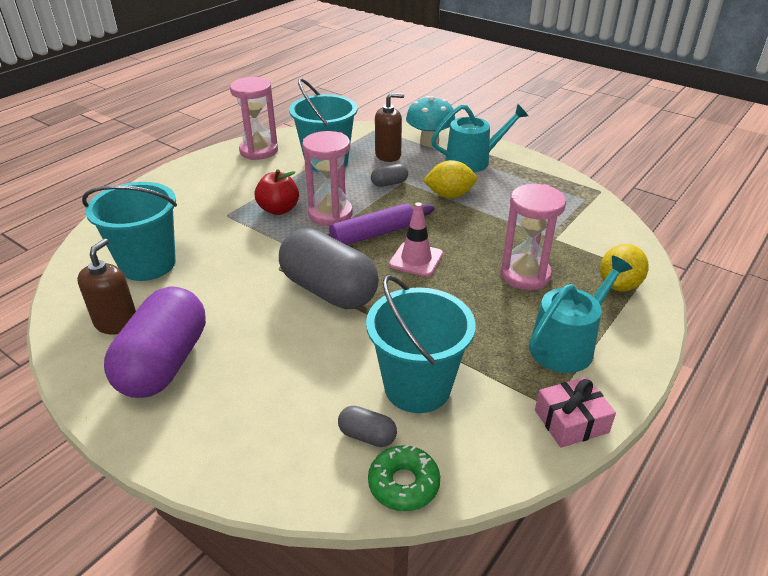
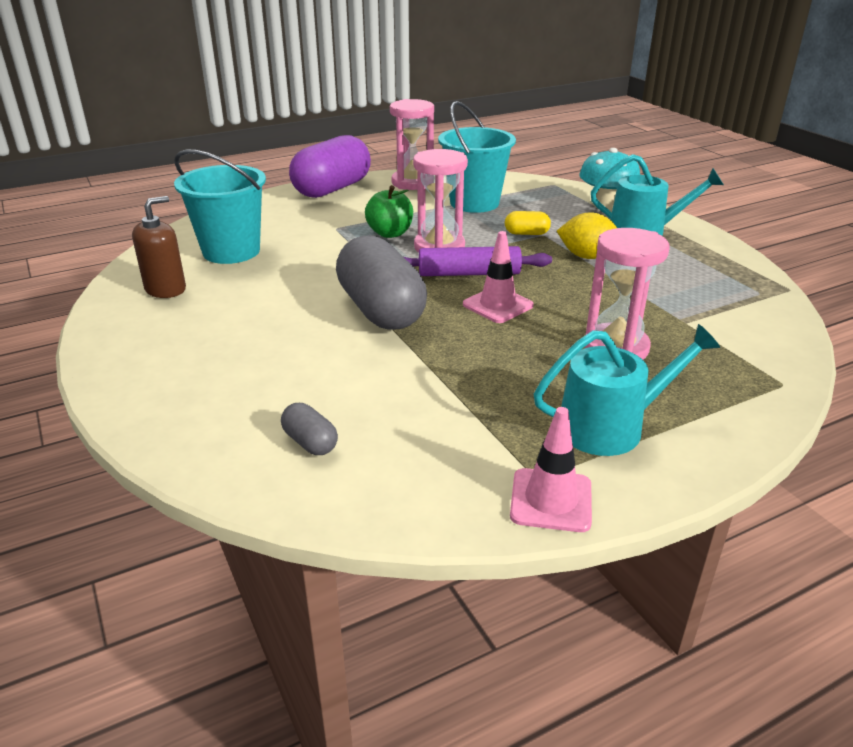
camera: 25 degrees right, 5 degrees down
(164, 363) = (178, 330): purple capsule -> purple capsule (332, 189)
(278, 209) = (390, 233): red apple -> green apple
(388, 155) = (547, 209): brown soap dispenser -> none
(389, 183) = (526, 233): grey capsule -> yellow capsule
(403, 484) = (310, 495): green donut -> none
(417, 387) = (399, 416): turquoise bucket -> none
(571, 421) = (551, 500): pink gift -> pink traffic cone
(618, 285) = (733, 386): yellow lemon -> none

